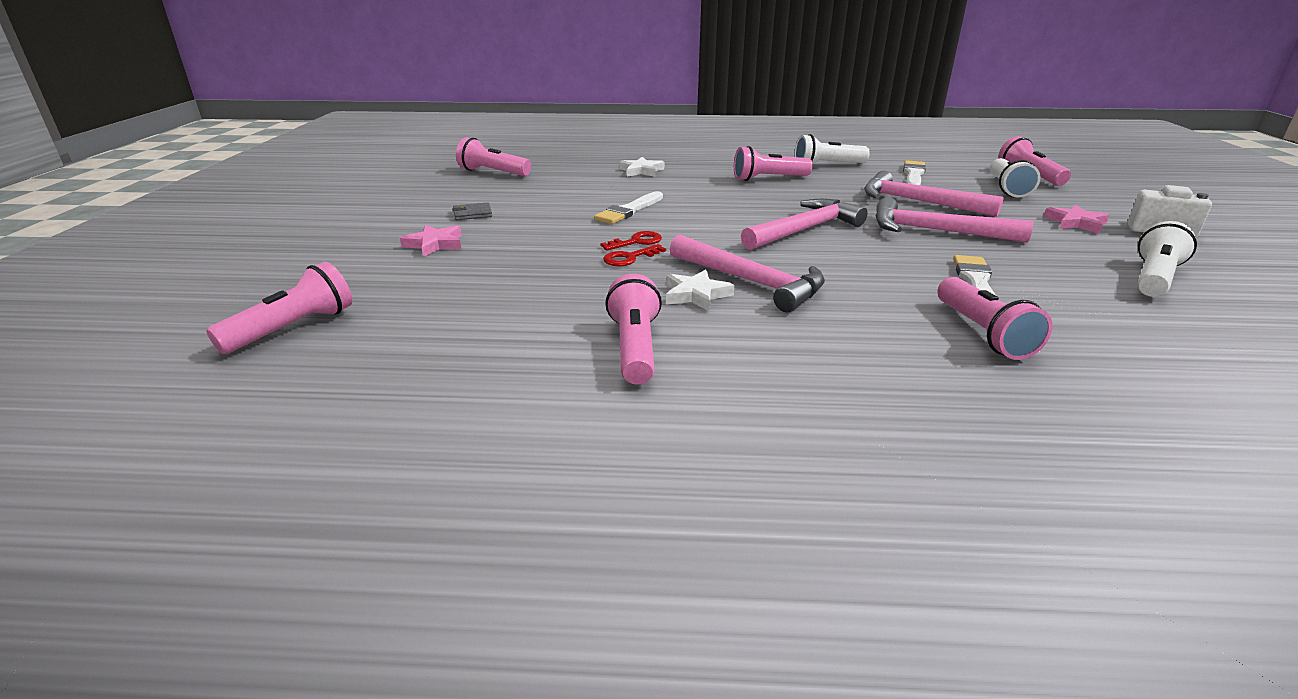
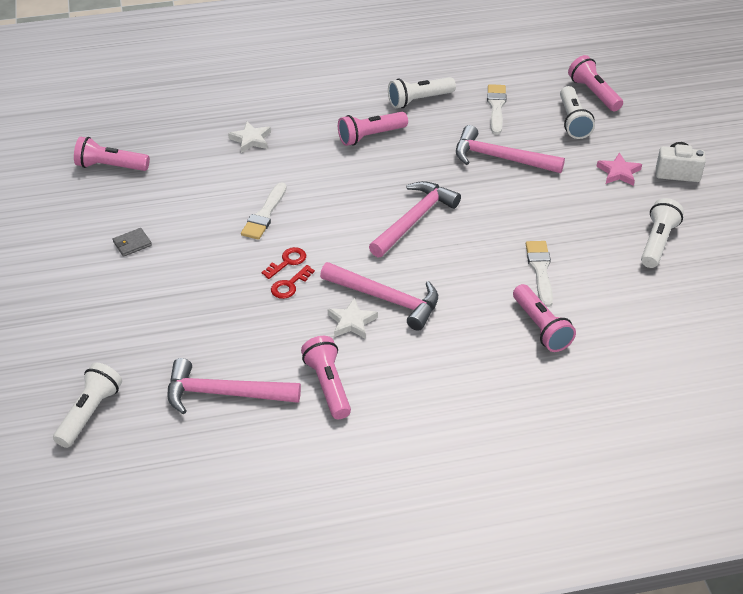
camera: 15 degrees left, 15 degrees up
(293, 328) = (89, 413): pink flashlight -> white flashlight
(435, 244) = (127, 295): pink star -> none
(936, 231) = (514, 204): pink hammer -> pink hammer (224, 394)

